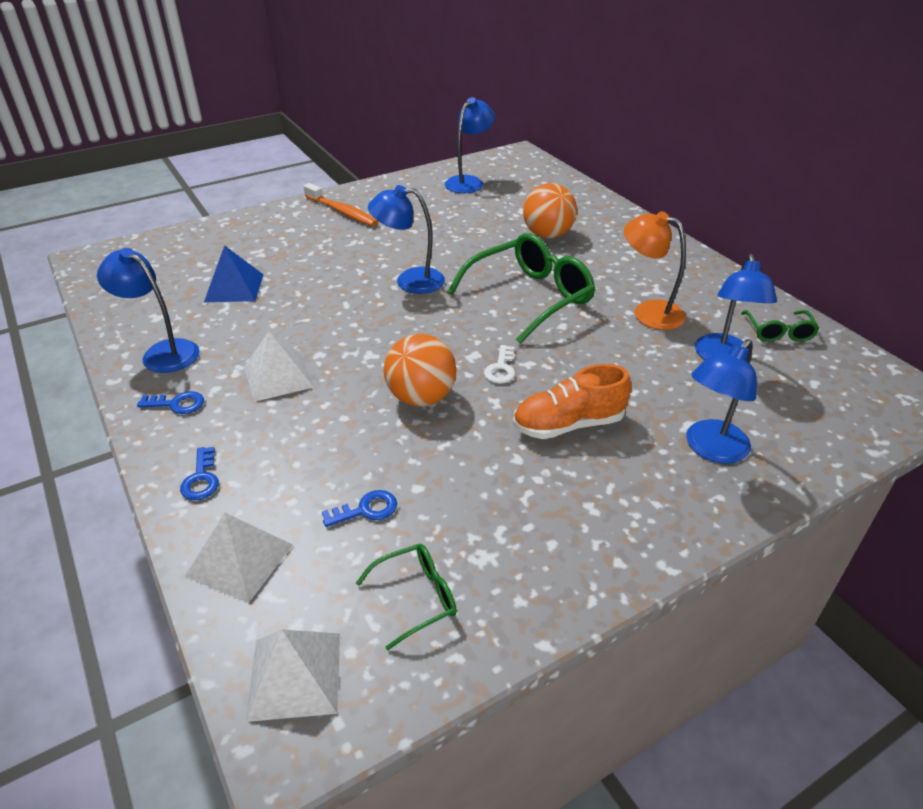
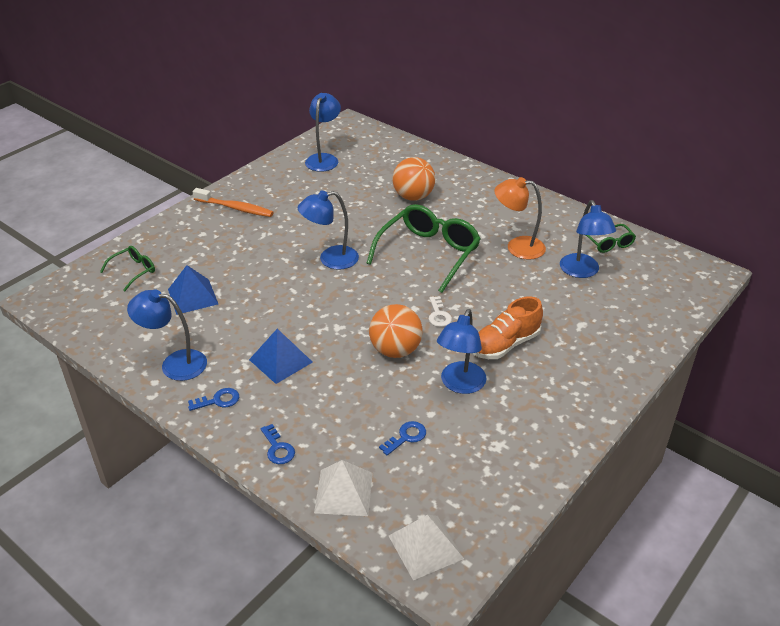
camera: 20 degrees left, 0 degrees up
(278, 377) = (280, 361): white pyramid -> blue pyramid
(417, 597) = (471, 481): green glasses -> green glasses (133, 271)
(710, 449) = (601, 338): blue lamp -> blue lamp (460, 385)

